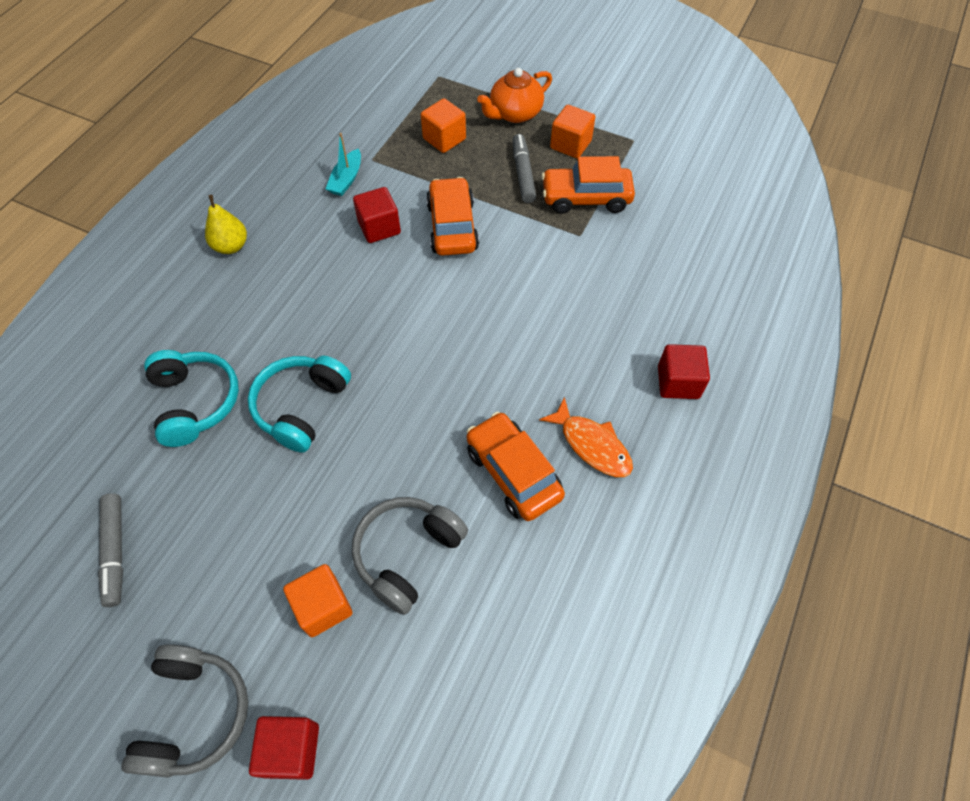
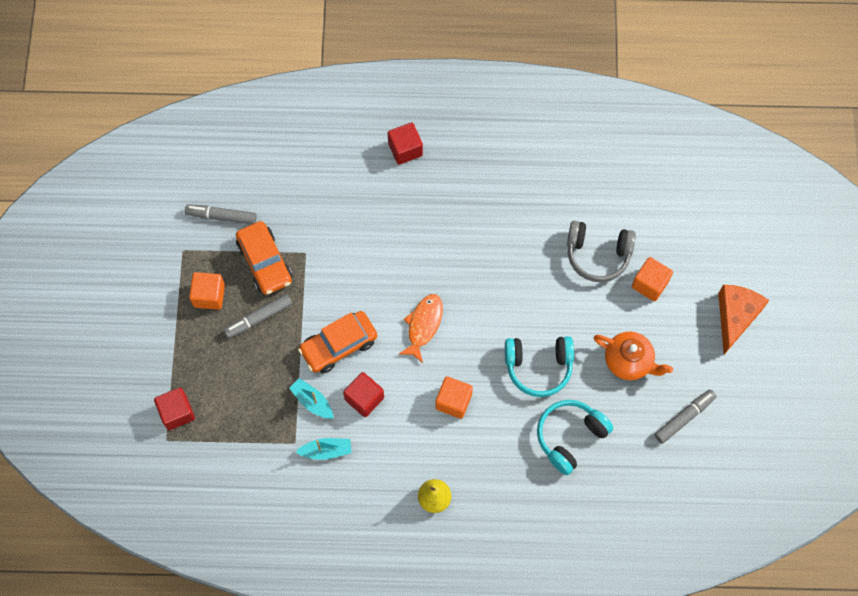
camera: 115 degrees left, 10 degrees up
(194, 714) = (735, 317): grey headphones -> orange cheese
(291, 750) = (723, 260): red cube -> red cube (177, 412)
(405, 185) = (312, 401): none -> turquoise boat
(444, 139) = (245, 397): orange cube -> orange cube (453, 401)
(513, 473) = (518, 220): orange car -> none
(515, 113) = (189, 354): orange teapot -> orange teapot (629, 361)
(592, 445) = (476, 183): orange fish -> orange fish (423, 325)
(660, 180) = (221, 216): none -> grey marker

